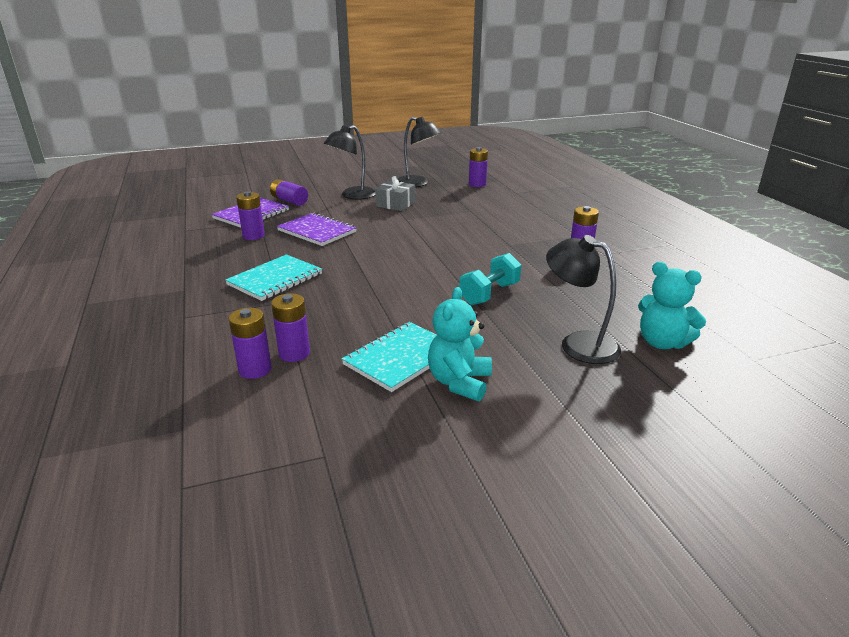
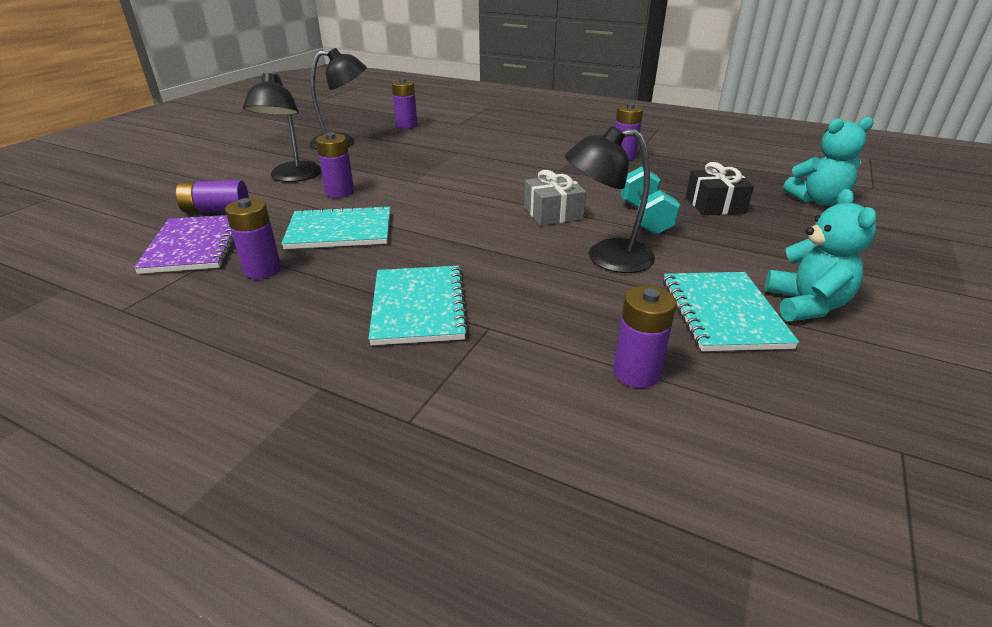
camera: 45 degrees left, 5 degrees up
(255, 369) = (645, 419): purple battery -> purple battery (340, 192)
(317, 231) = (340, 231): purple notebook -> turquoise notebook
(395, 204) = (366, 170): grey gift -> grey gift (553, 213)
(459, 382) = (806, 305): turquoise teddy bear -> turquoise teddy bear turned 150 degrees counterclockwise
(562, 308) = (715, 205): none -> black gift
(578, 343) = (786, 227): black lamp -> black lamp (606, 257)

